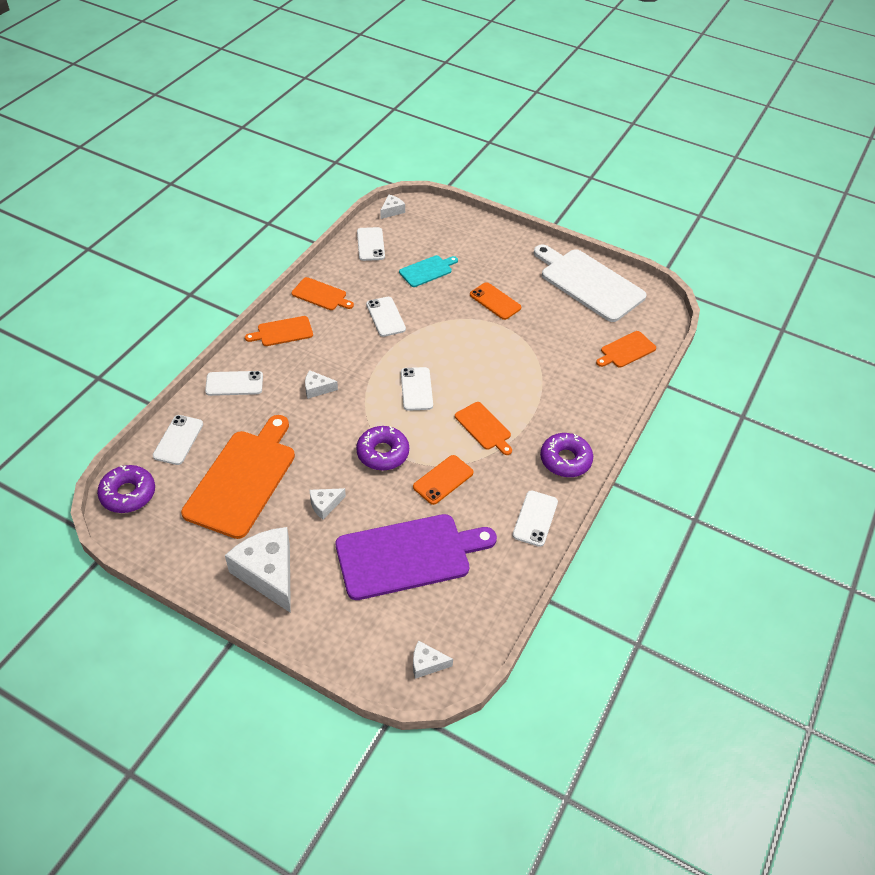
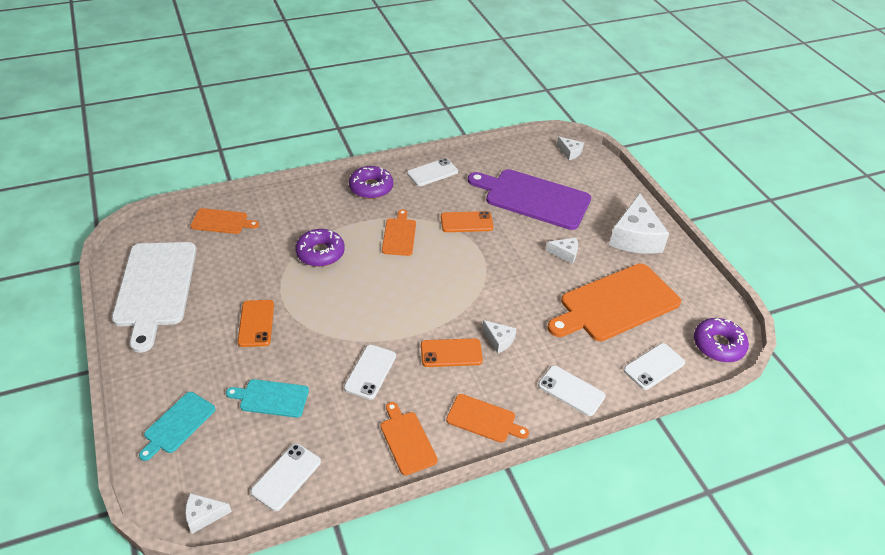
camera: 140 degrees left, 5 degrees down
(344, 359) = (451, 353): none -> orange phone
(382, 453) = (492, 261): purple donut -> purple donut (320, 253)
(416, 389) = (416, 290): white phone -> none
(460, 233) = (178, 424): none -> turquoise cutting board

